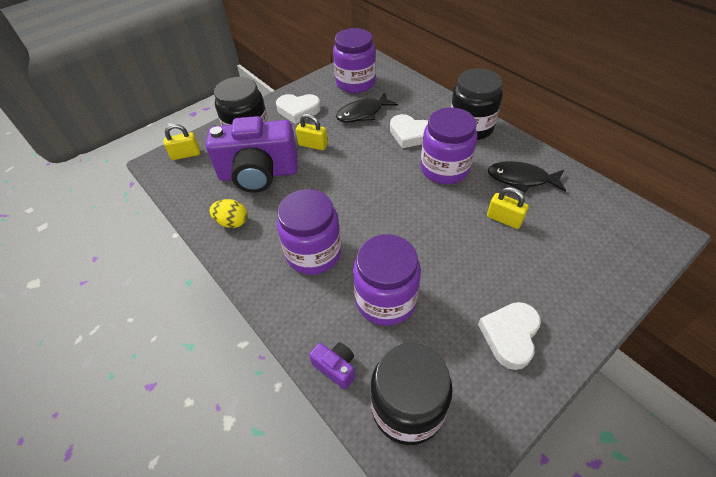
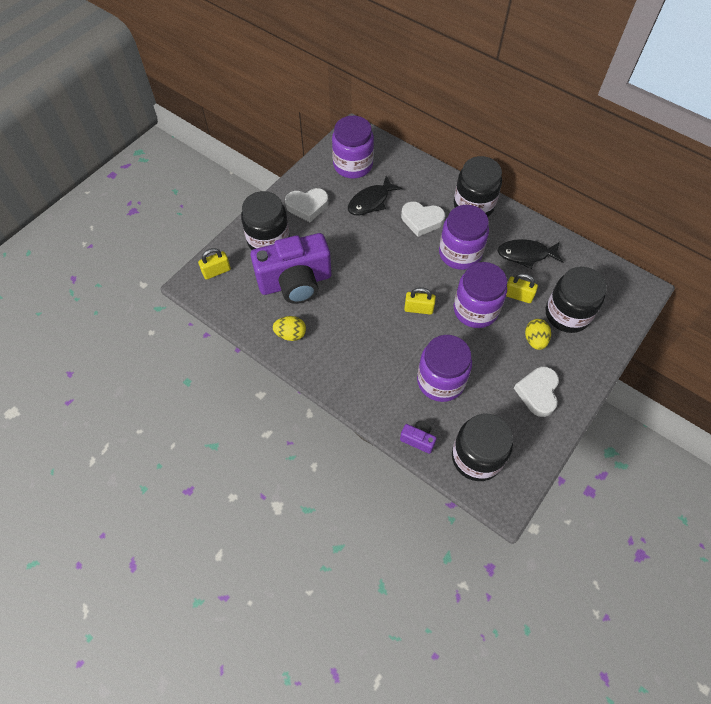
camera: 15 degrees left, 10 degrees up
(313, 145) = (335, 244): yellow padlock -> yellow padlock (418, 309)
(313, 253) = (371, 351): purple jar -> purple jar (475, 310)
(517, 271) = (535, 340): none -> yellow egg
(563, 248) = (567, 314): none -> black jar

